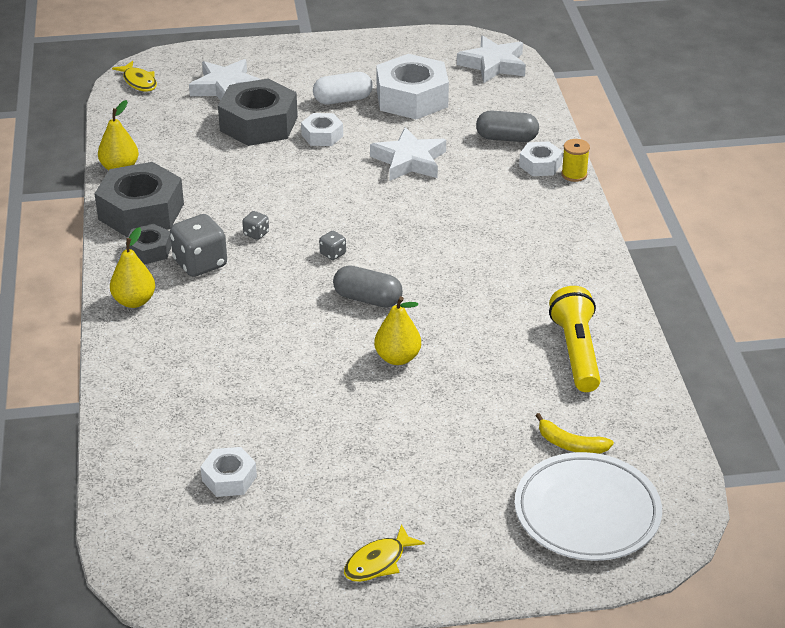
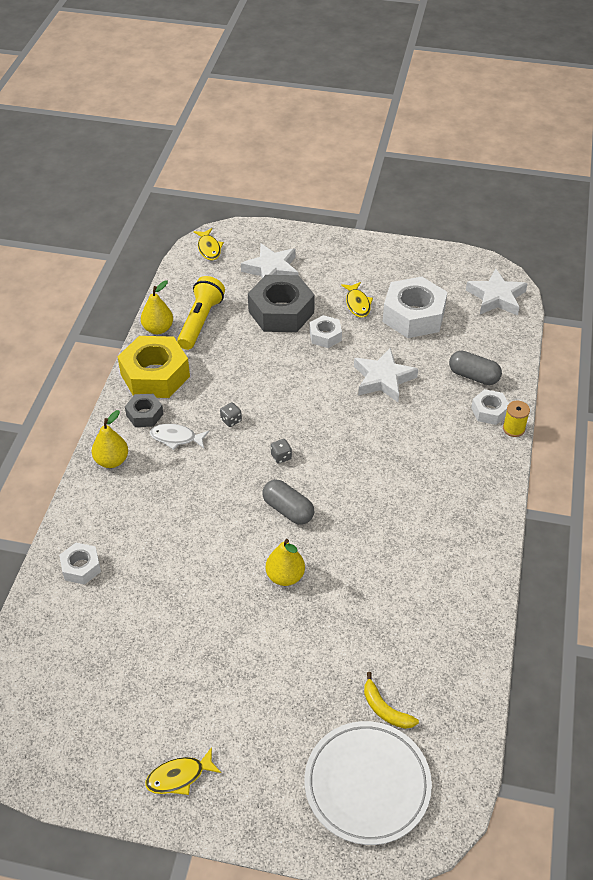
camera: 20 degrees right, 10 degrees up
(141, 211) = (155, 375): grey nut -> yellow nut
(200, 263) = (176, 438): grey dice -> white fish
(229, 478) = (104, 655): white nut -> white nut (81, 567)
(343, 100) = (357, 304): white capsule -> yellow fish
(576, 352) = (433, 614): yellow flashlight -> yellow flashlight (200, 321)

